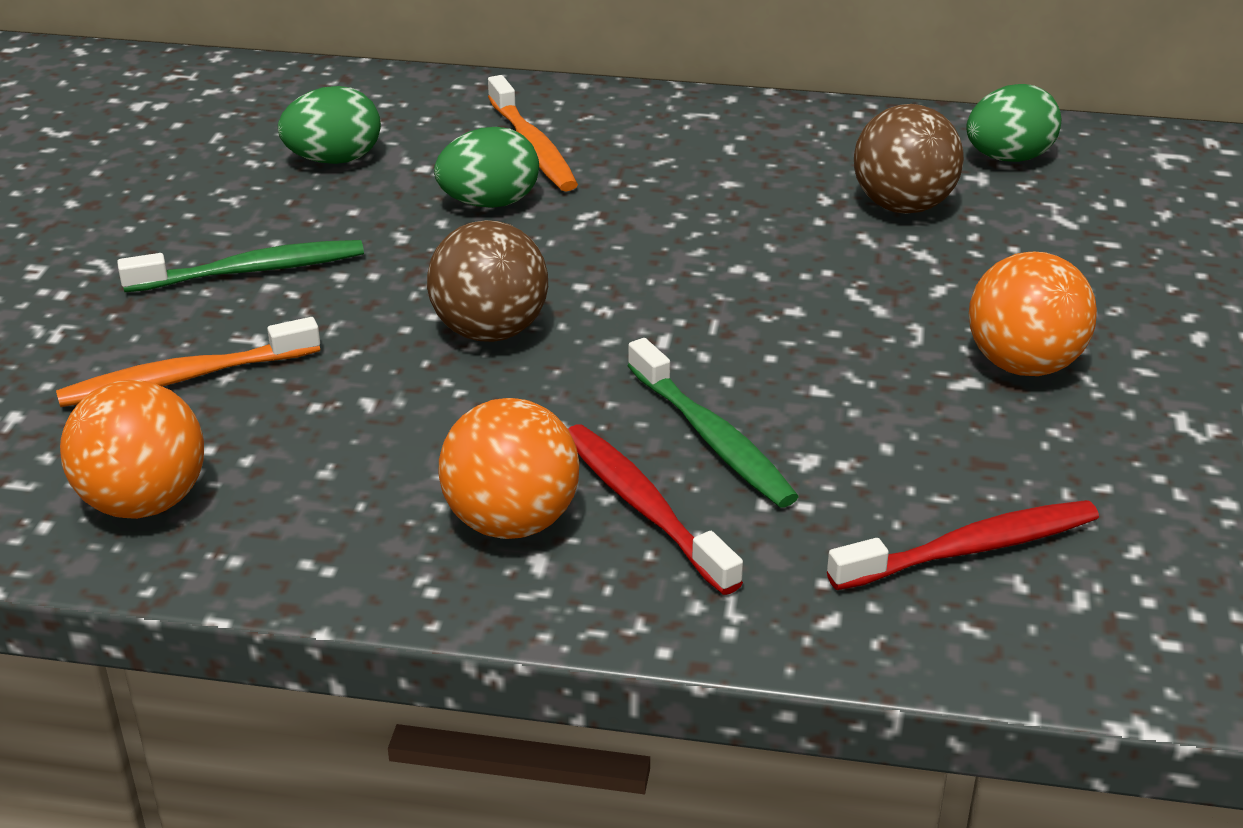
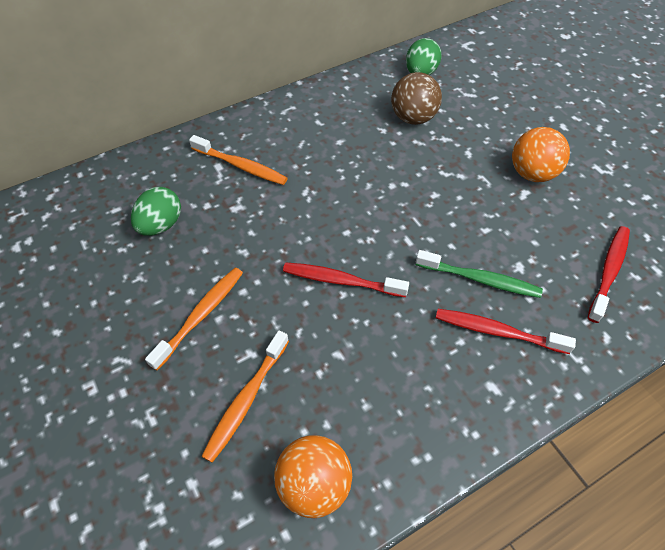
camera: 40 degrees left, 20 degrees up
(250, 271) = (200, 316): green toothbrush -> orange toothbrush
(489, 203) = (259, 209): green egg -> none
(490, 331) = (341, 281): brown ball -> red toothbrush
(511, 522) = (463, 375): orange ball -> none

